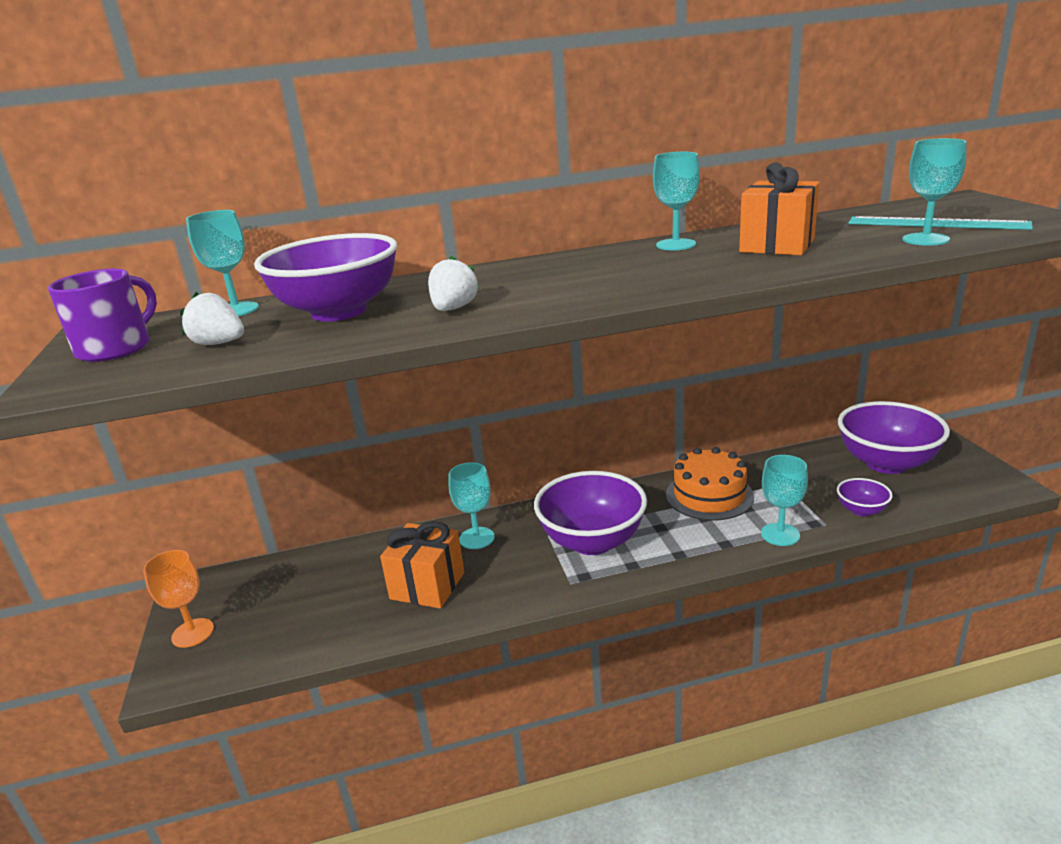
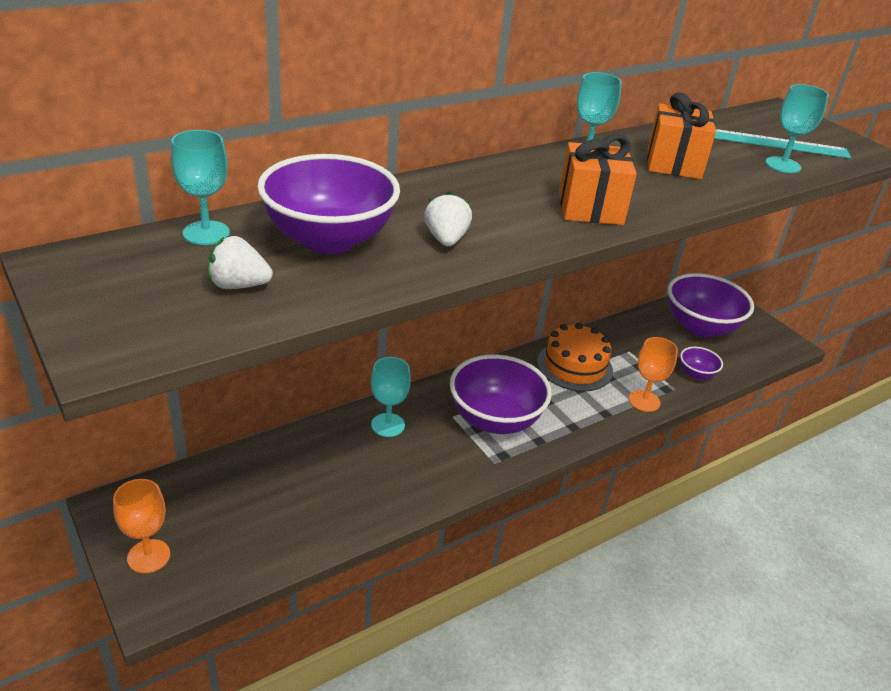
camera: 25 degrees left, 10 degrees up
(116, 348) = (117, 291): purple mug -> none
(427, 586) = (366, 479): orange gift -> orange gift (590, 208)
(780, 534) = (644, 401): turquoise goblet -> orange goblet

